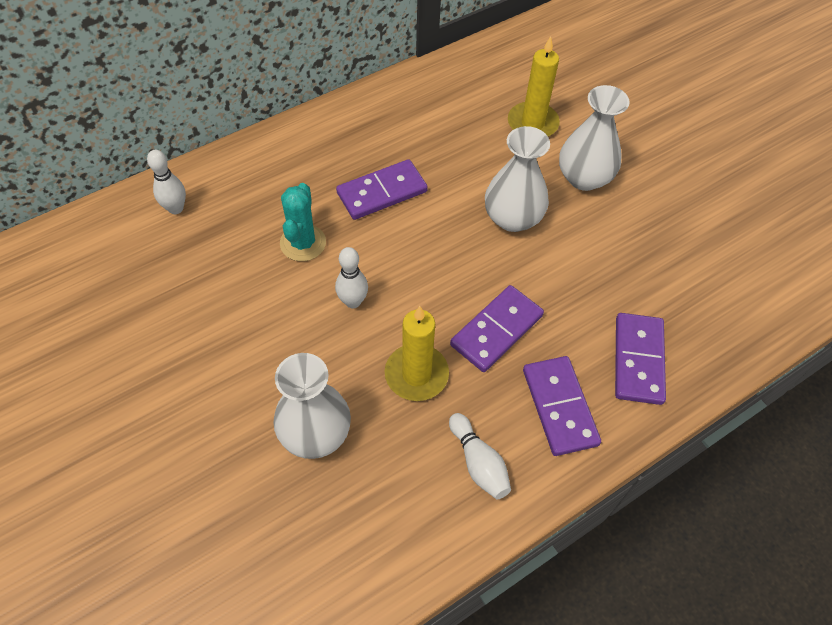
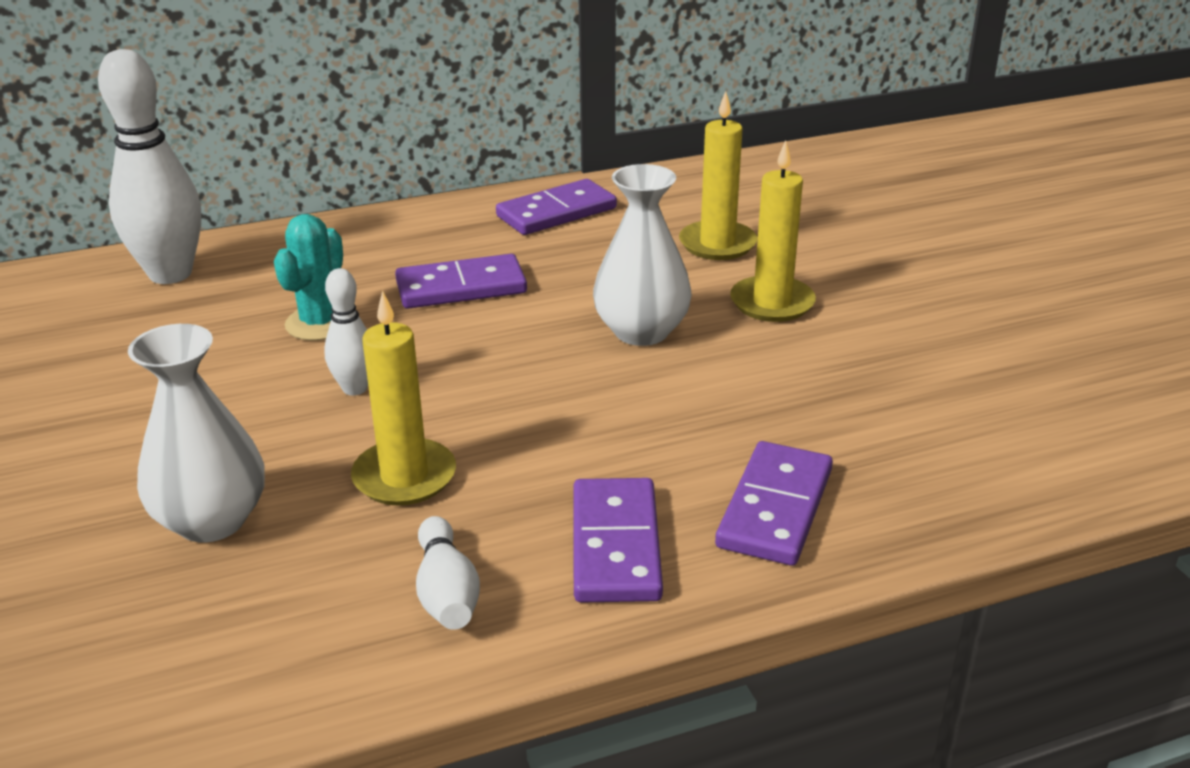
camera: 15 degrees right, 25 degrees down
(176, 208) = (170, 274): white bowling pin -> white bowling pin, size x1.98
(496, 330) = (556, 444): purple domino -> purple domino (556, 212)
(584, 178) = (772, 303): white vase -> yellow candle

